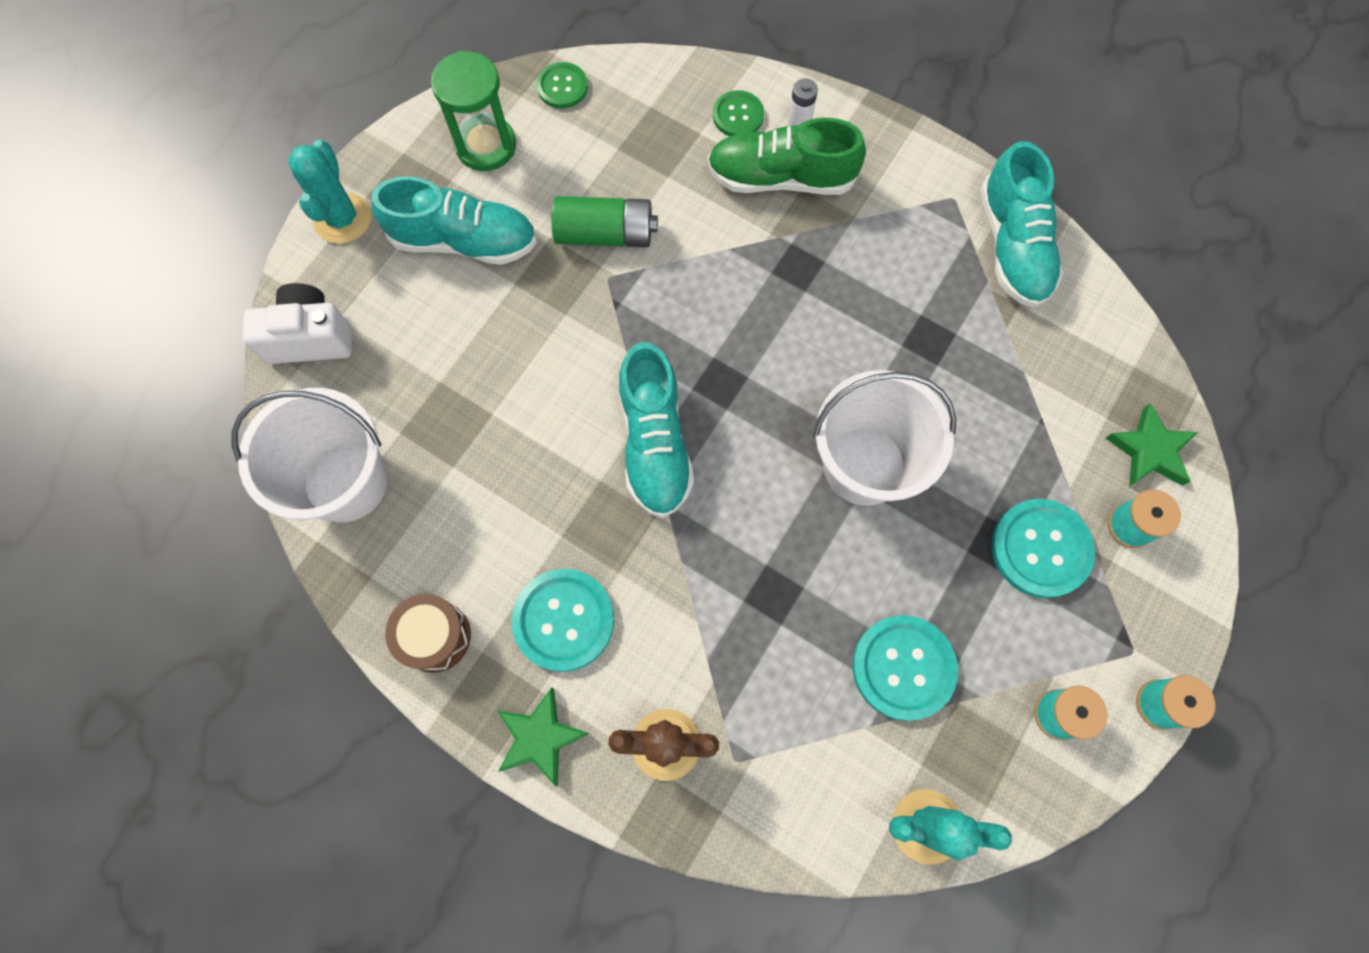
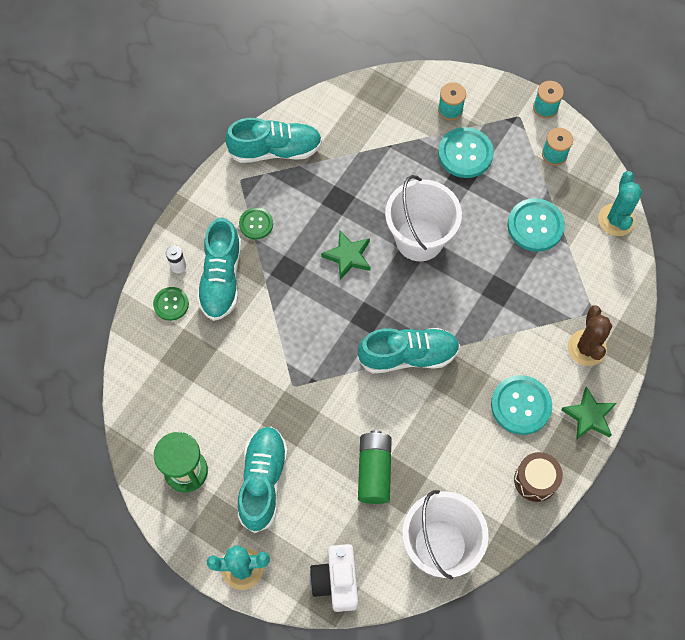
camera: 90 degrees left, 5 degrees down
(562, 87) = (139, 420): green button -> green button (256, 224)
(605, 234) = (260, 388): green battery -> green battery (374, 471)
(781, 178) = (221, 279): green shoe -> turquoise shoe
(1150, 450) = (406, 95): green star -> green star (348, 256)

